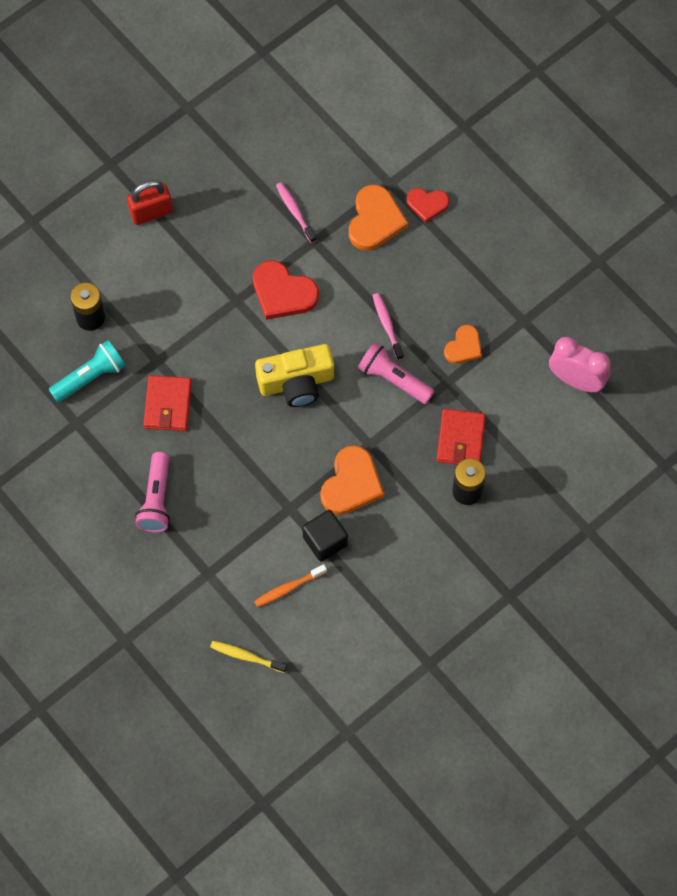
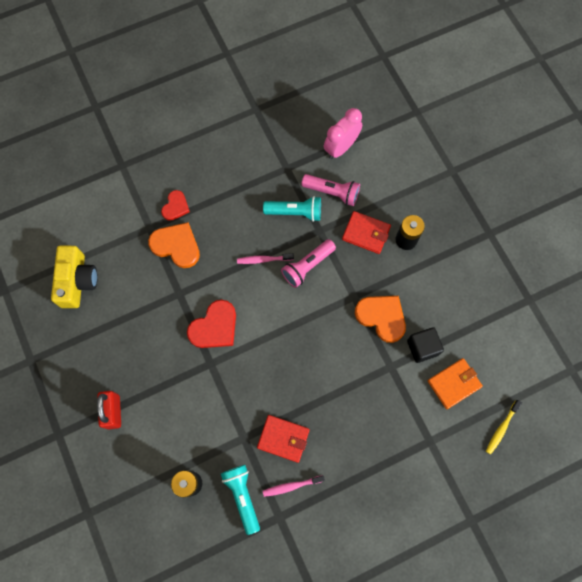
camera: 75 degrees left, 5 degrees up
(156, 499) = (360, 467): pink flashlight -> pink flashlight (332, 193)
(288, 588) = (454, 383): orange toothbrush -> orange wallet
(295, 212) = (150, 301): pink toothbrush -> pink toothbrush (291, 486)
(296, 383) = (291, 336): yellow camera -> yellow camera (77, 281)
(463, 347) = (295, 212): orange heart -> turquoise flashlight

